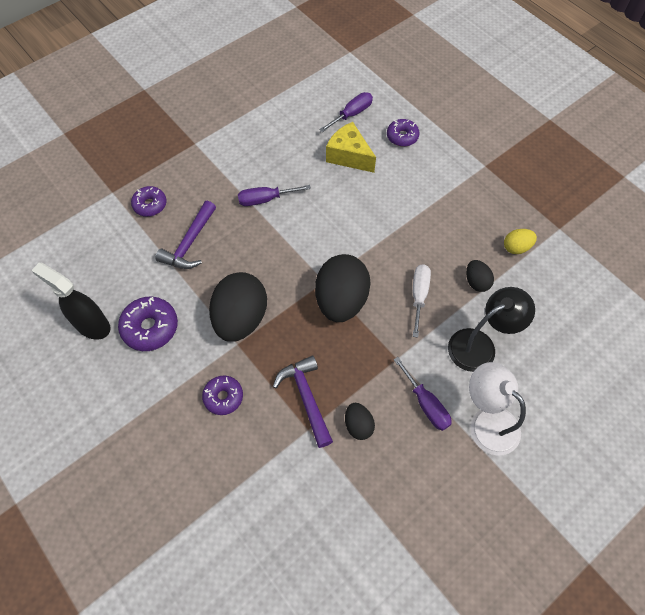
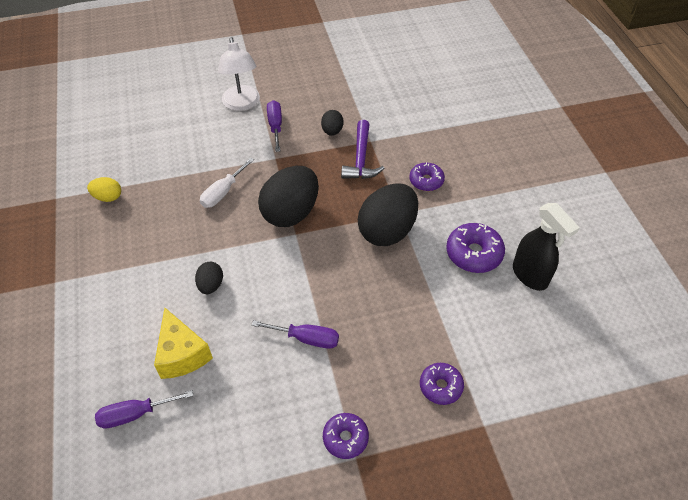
camera: 155 degrees left, 10 degrees down
(189, 243) = (410, 320): purple hammer -> none
(402, 136) = (104, 354): purple donut -> purple donut (345, 438)
(476, 282) = (167, 185): black egg -> black egg (211, 285)
(480, 345) = (206, 144): black lamp -> none

